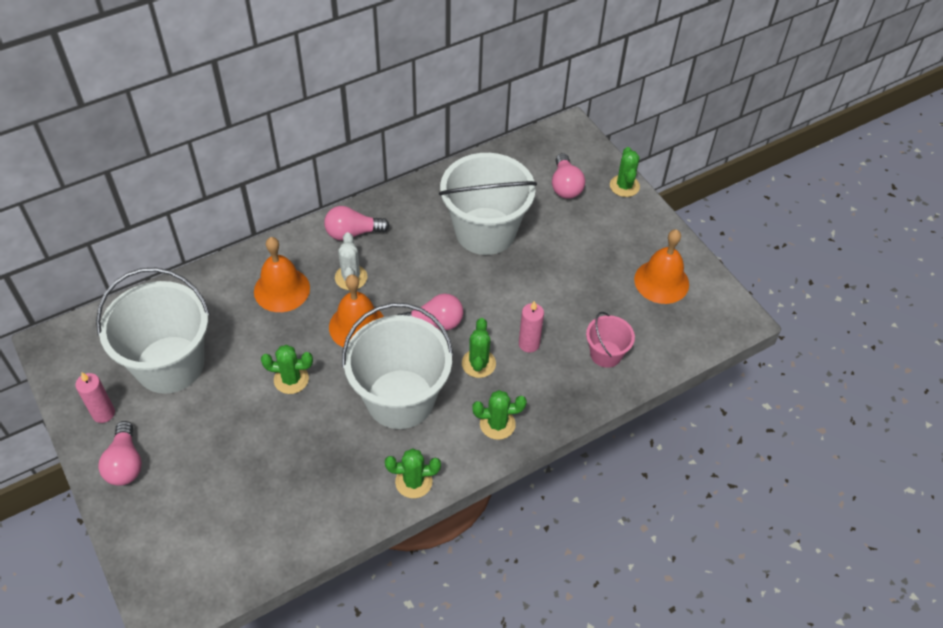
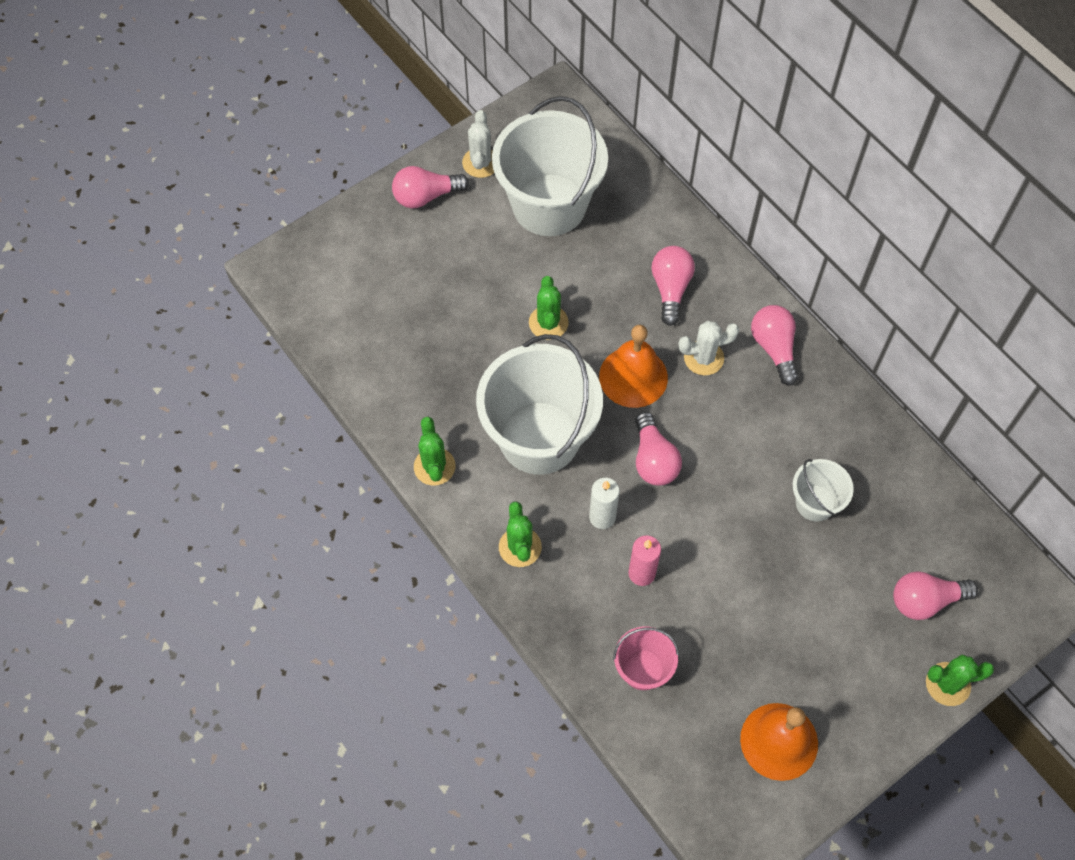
camera: 85 degrees right, 10 degrees up
(103, 413) = (481, 163): pink candle -> white cactus
(282, 289) = (670, 289): orange bell -> pink light bulb
(478, 363) = (602, 517): green cactus -> white candle
(485, 231) = (815, 503): white bucket -> white bucket, size x0.48

